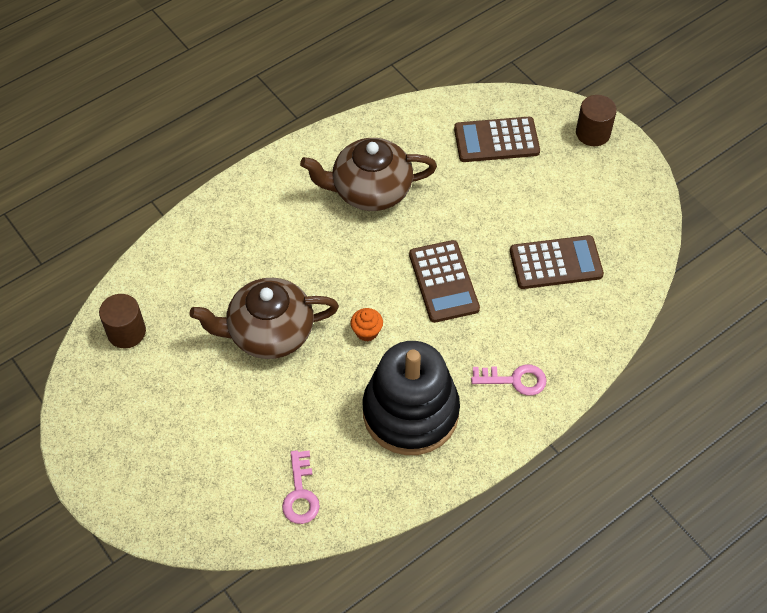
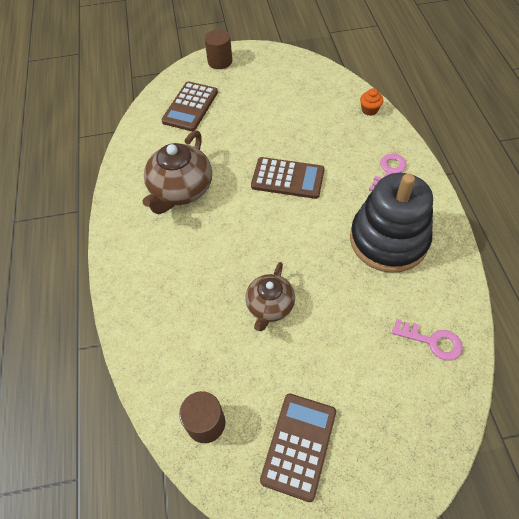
camera: 60 degrees left, 0 degrees up
(269, 332) = (270, 306): brown teapot -> brown teapot, size x0.64
(367, 332) = (305, 240): orange cupcake -> orange cupcake (369, 110)
(556, 263) = (308, 116): brown calculator -> brown calculator (299, 445)

